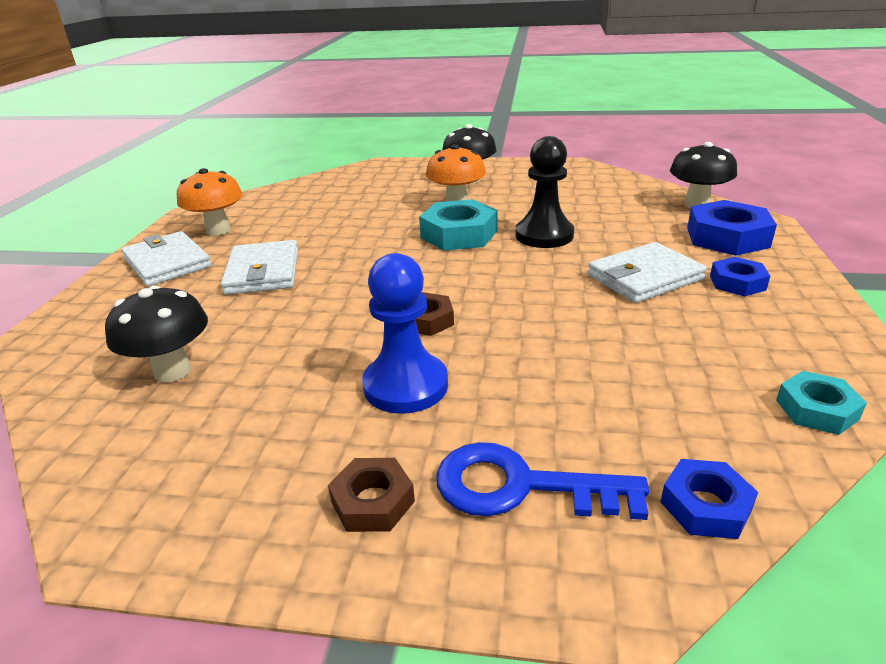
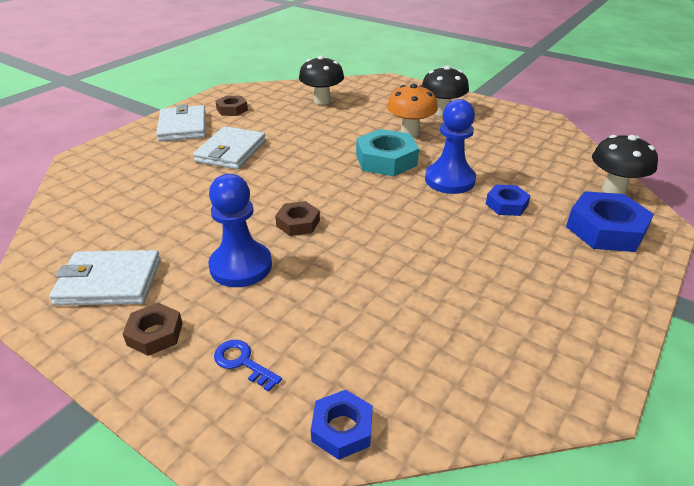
camera: 25 degrees right, 5 degrees up
(173, 371) = (125, 206): black mushroom -> black mushroom (322, 101)
(218, 230) = (232, 110): orange mushroom -> brown nut
(520, 486) = (242, 362): blue key -> blue key, size x0.54
(544, 235) = (449, 180): black pawn -> blue pawn
(644, 277) = (491, 242): white wallet -> white wallet (109, 282)
(737, 283) = (565, 273): blue nut -> blue nut (506, 205)
(816, 409) = (504, 400): turquoise nut -> none

